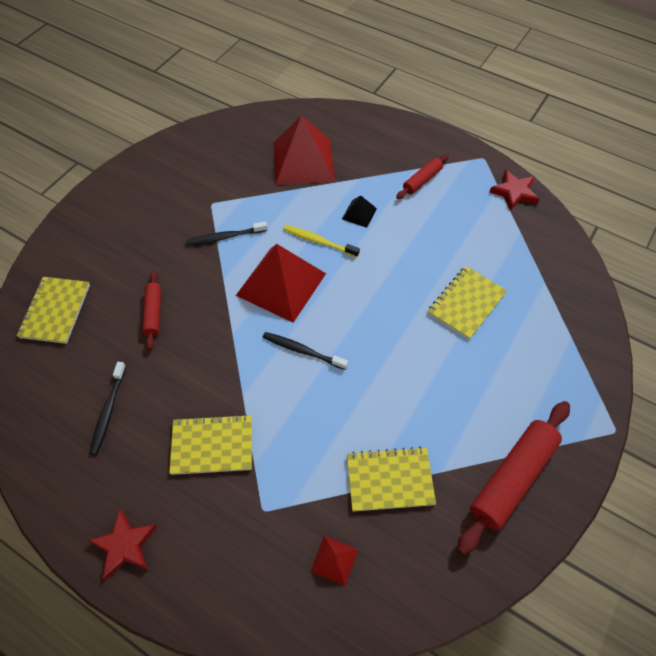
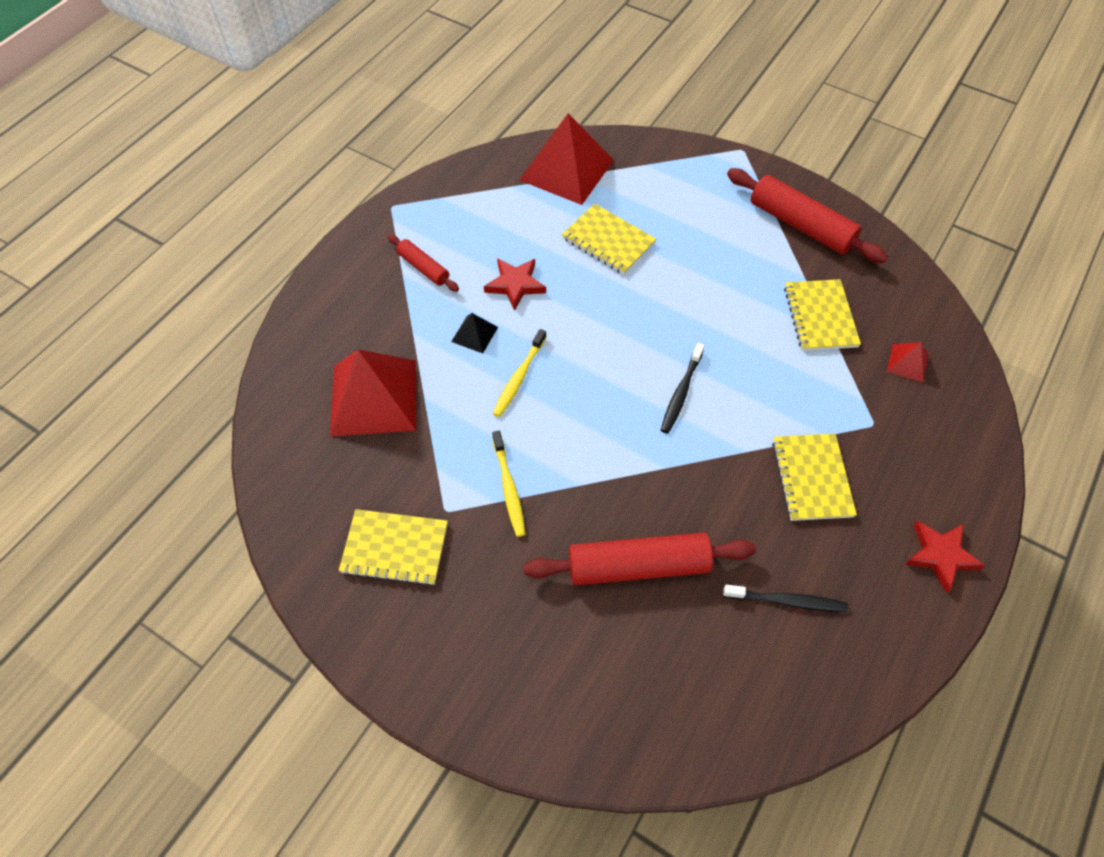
camera: 90 degrees left, 0 degrees up
(55, 311) = (642, 705): yellow notebook -> yellow notebook (395, 548)
(153, 313) = (638, 566): red rolling pin -> red rolling pin, size x1.85
(225, 237) = (509, 488): black toothbrush -> yellow toothbrush
(281, 284) = (587, 418): red pyramid -> red pyramid (567, 170)
(514, 192) = (450, 184): red star -> red star (515, 285)

